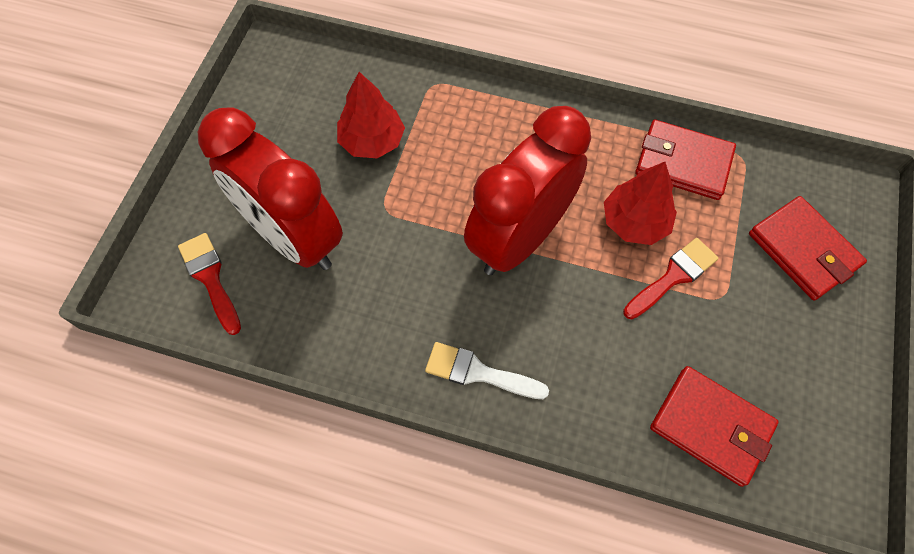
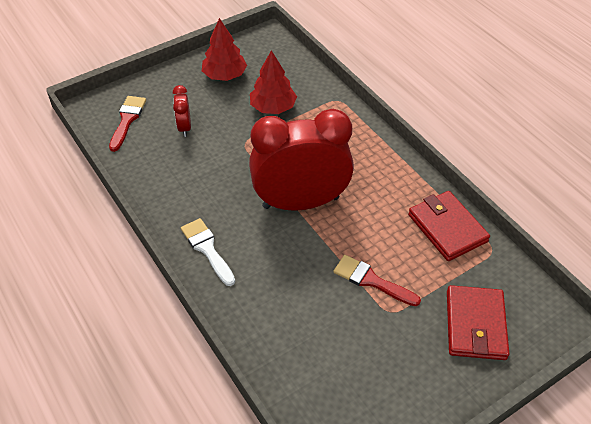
camera: 40 degrees right, 15 degrees down
(294, 238) = (184, 127): red clock -> red clock, size x0.42
(635, 222) = (379, 238): red tree -> red tree (225, 75)
(673, 276) = (371, 280): red brush -> red brush turned 150 degrees counterclockwise
(711, 426) = (306, 369): red wallet -> none

